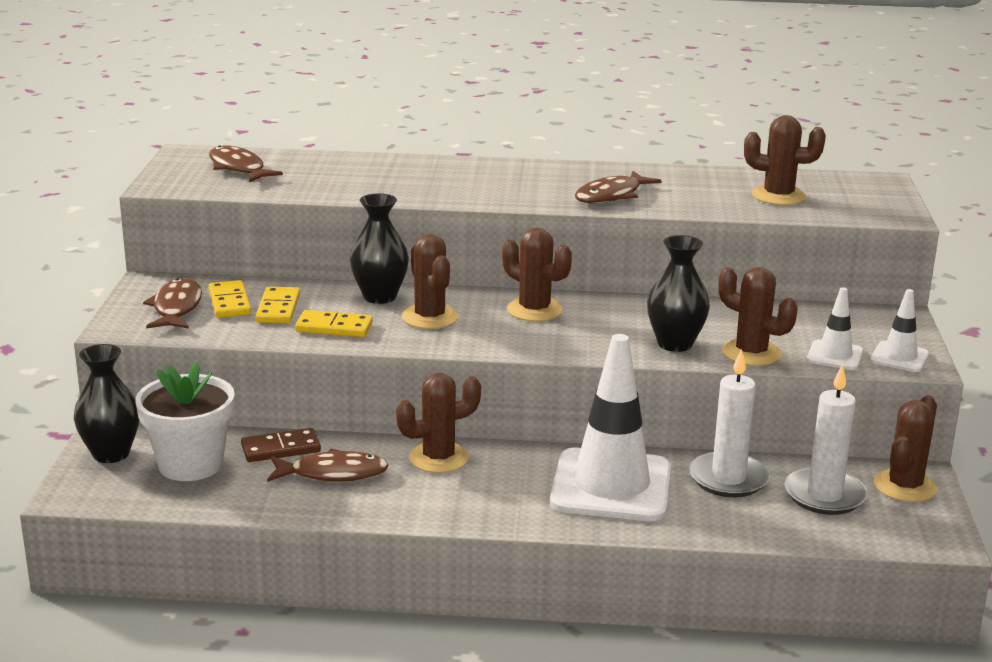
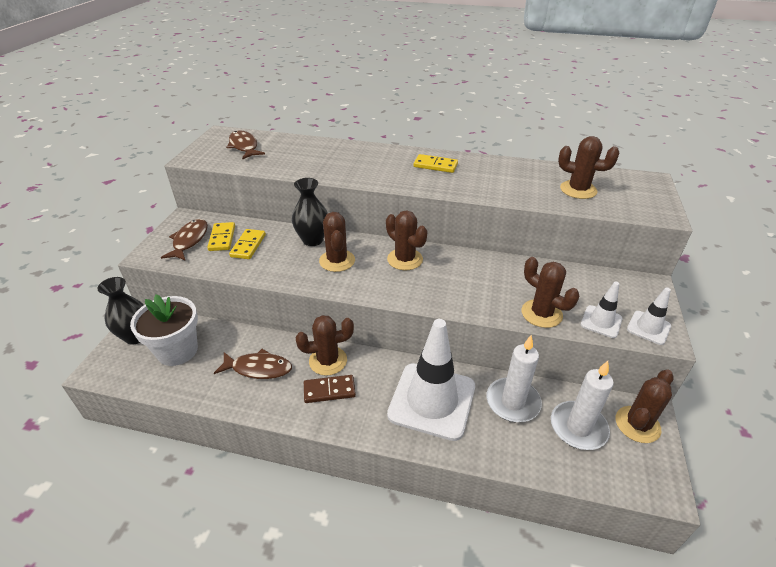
camera: 10 degrees right, 15 degrees up
(281, 449) = (235, 342): brown domino -> brown domino (329, 390)
(334, 327) = (275, 265): yellow domino -> yellow domino (435, 165)
(611, 196) = (465, 183): brown fish -> none
(675, 344) = (490, 299): black vase -> none

